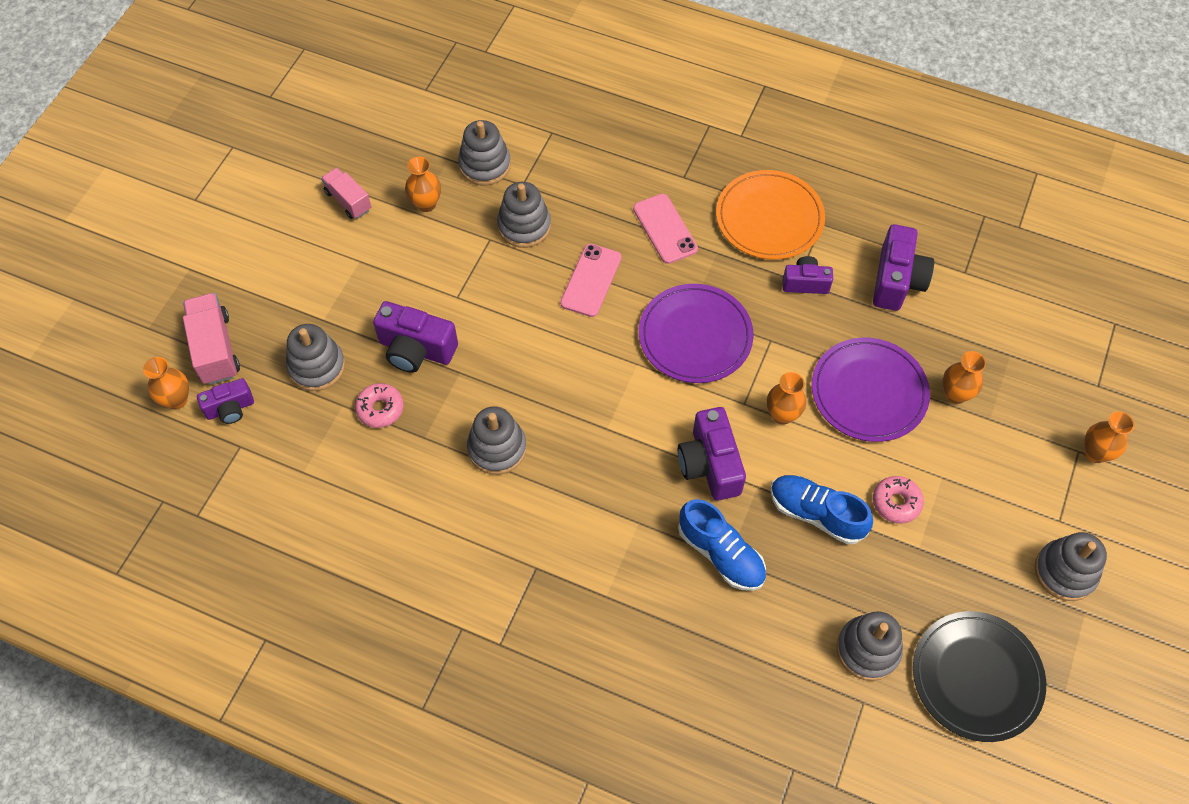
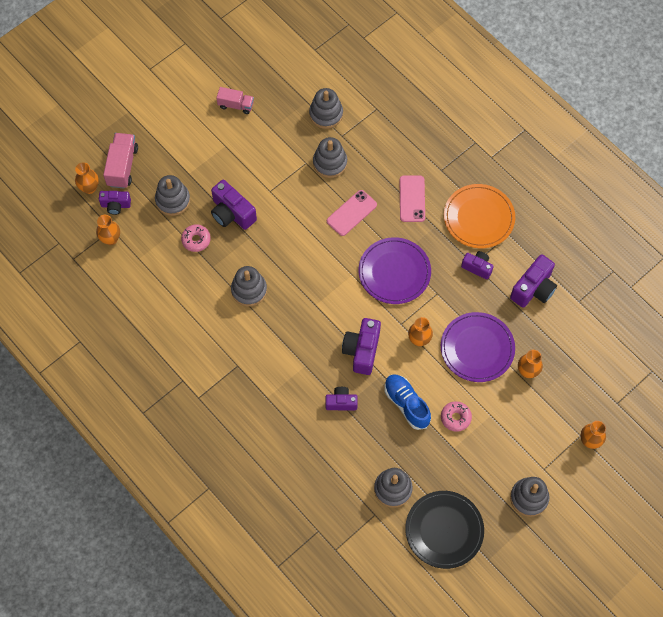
camera: 25 degrees right, 5 degrees up
(348, 201) = (236, 105): pink truck -> pink truck turned 120 degrees clockwise
(426, 204) = (279, 125): orange vase -> orange vase (110, 239)
(721, 554) = (341, 402): blue shoe -> purple camera

